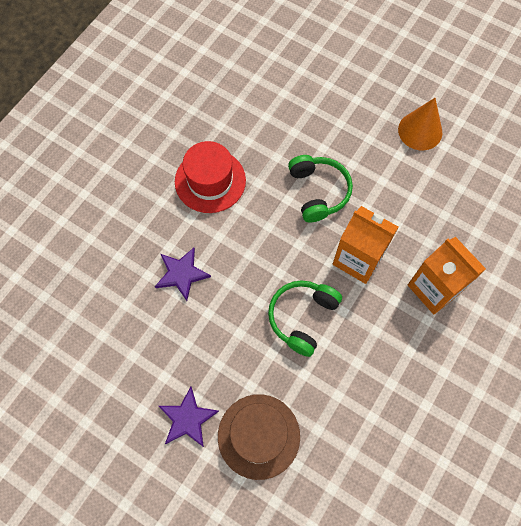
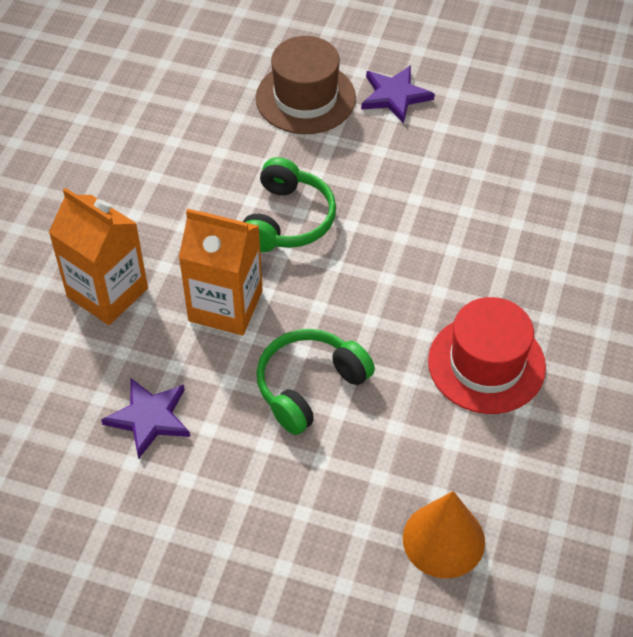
camera: 165 degrees right, 15 degrees down
(181, 274) = (471, 234): purple star -> purple star (149, 418)
(318, 192) = (309, 386): green headphones -> green headphones turned 75 degrees clockwise
(420, 131) = (155, 532): orange cone -> orange cone (443, 539)

